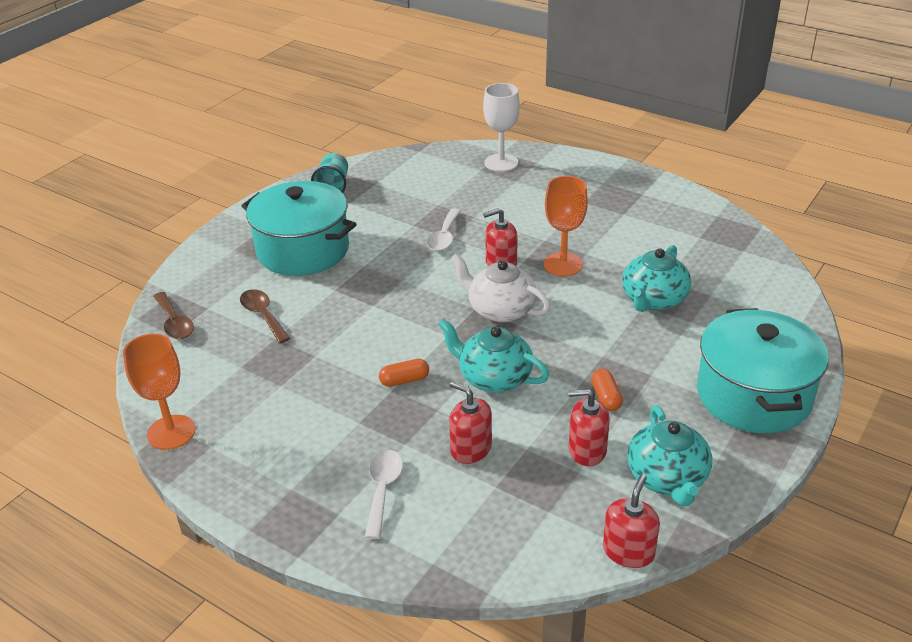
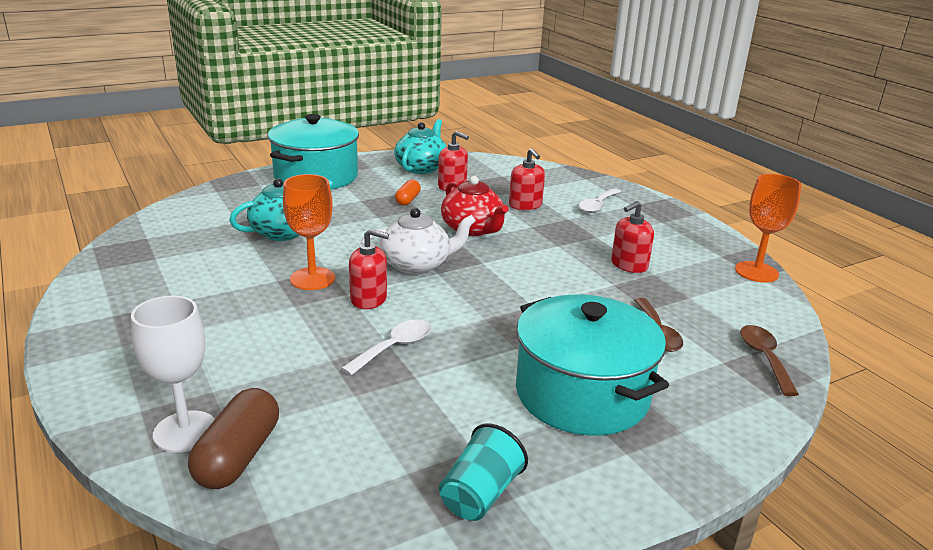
camera: 155 degrees left, 10 degrees down
(404, 380) = (544, 247): orange capsule -> none
(462, 163) = (238, 456): none -> brown capsule
(493, 377) = (473, 229): turquoise teapot -> red teapot
(500, 310) = (417, 265): white teapot -> white teapot turned 75 degrees counterclockwise
(628, 551) = (476, 157): red soap dispenser -> red soap dispenser (629, 265)

